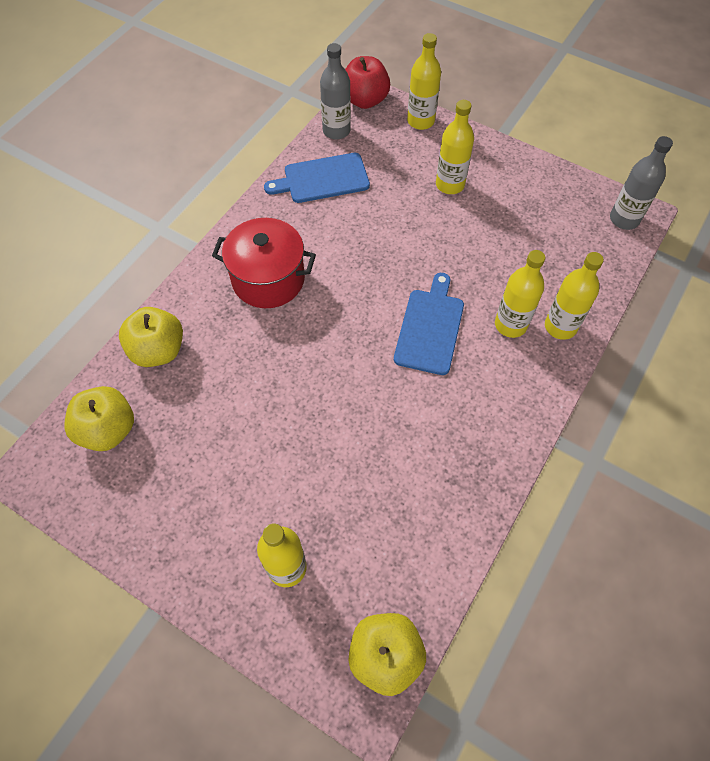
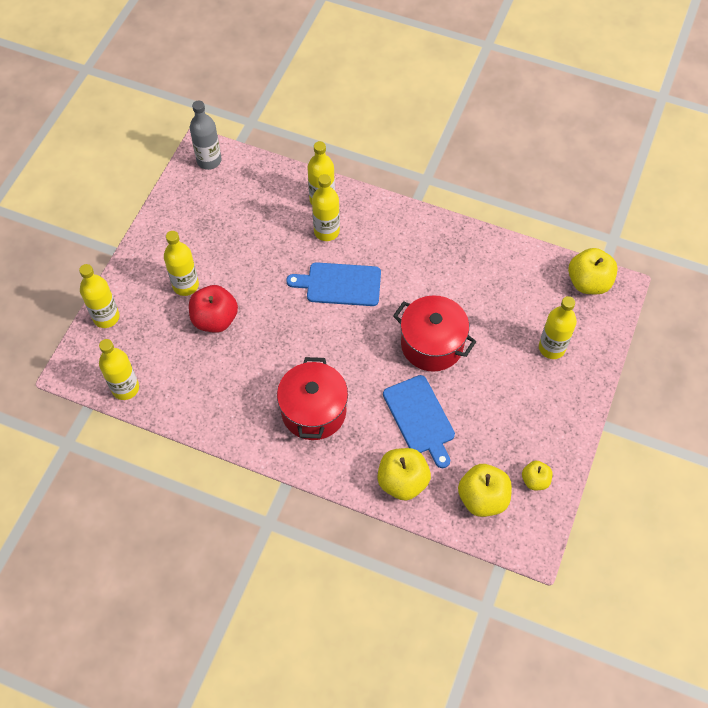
camera: 100 degrees left, 0 degrees up
(108, 496) = (535, 480): none -> yellow apple
(322, 179) = (190, 389): blue cutting board -> blue cutting board (420, 418)
(325, 414) = (432, 344): none -> red pot
(336, 131) = (125, 388): grey bottle -> yellow bottle
(365, 100) = (80, 369): red apple -> red apple (215, 319)

